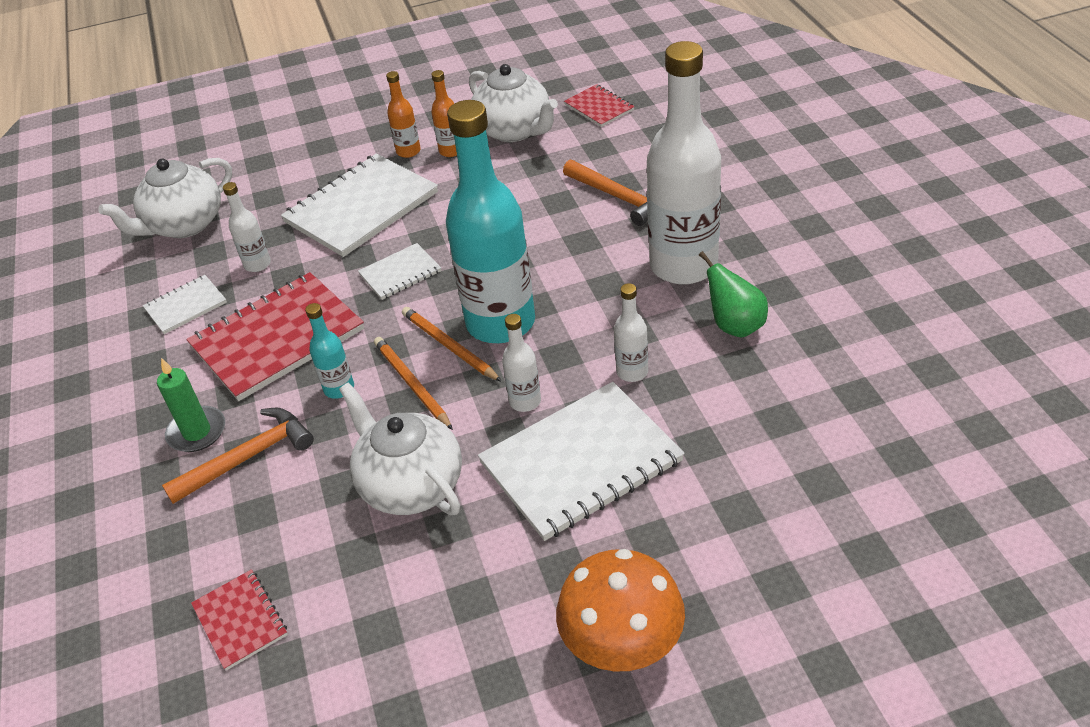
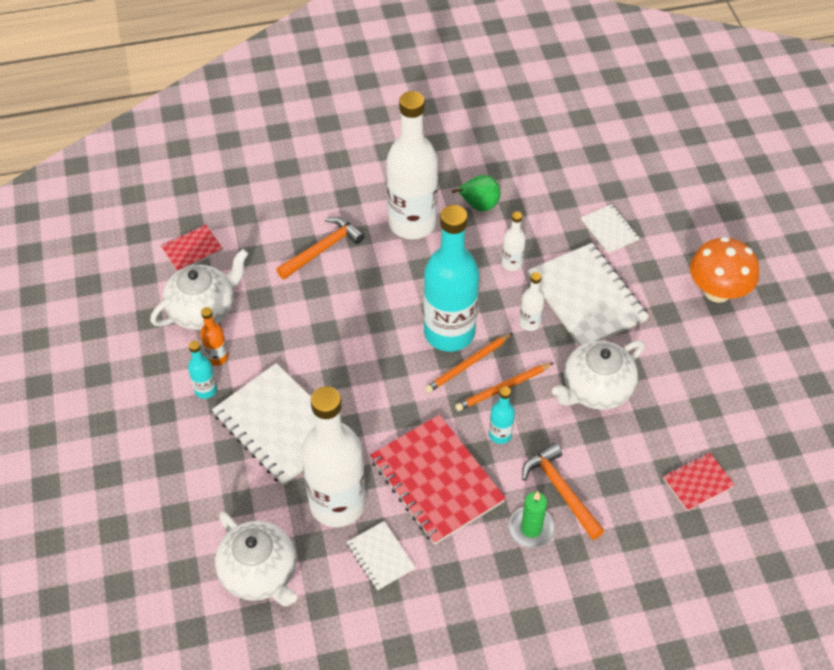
camera: 90 degrees left, 10 degrees up
(257, 264) = (337, 503): white bottle -> white bottle, size x2.34
(400, 273) = (376, 396): white notebook -> white notebook (609, 230)
(408, 151) = (206, 390): orange bottle -> turquoise bottle

